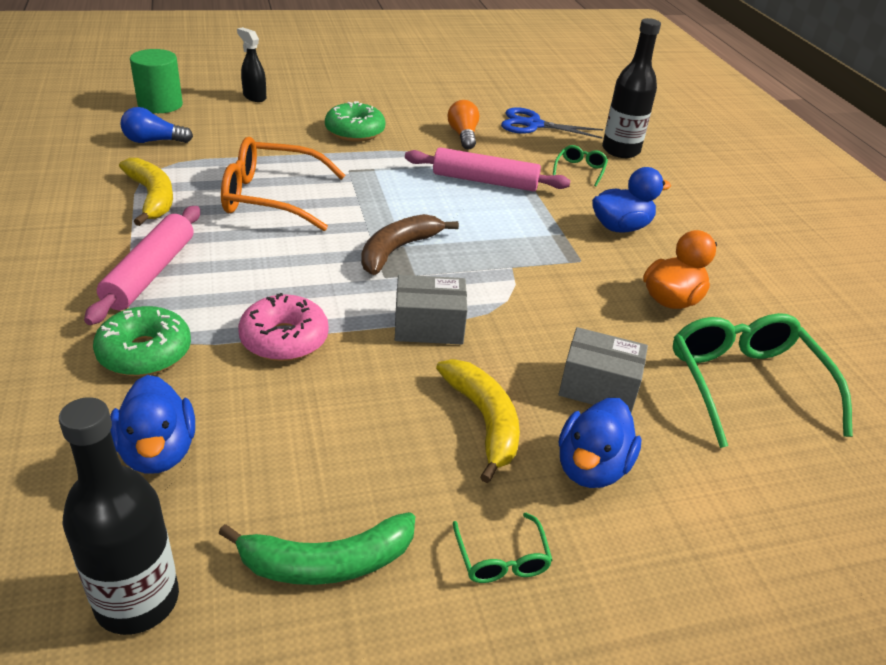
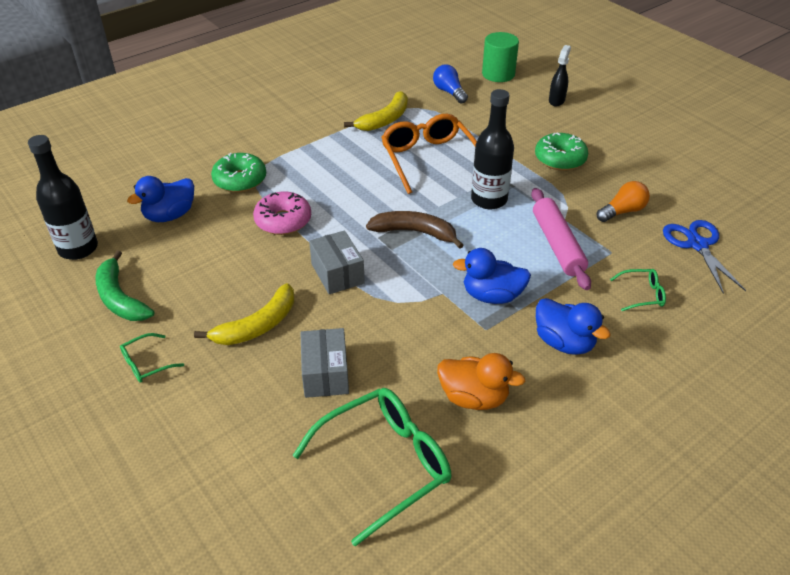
camera: 70 degrees right, 5 degrees up
(150, 273) = (309, 152): pink rolling pin -> none
(591, 468) = (239, 387): blue duck -> blue duck (492, 296)
(620, 150) = (718, 313): black bottle -> black bottle (489, 200)

